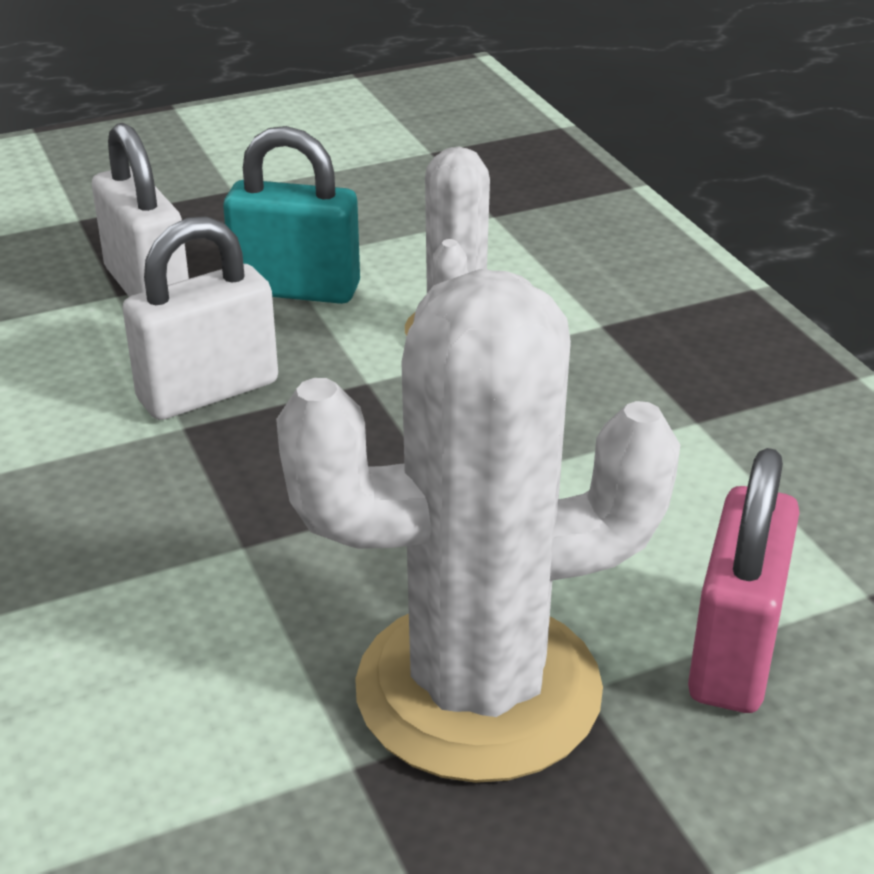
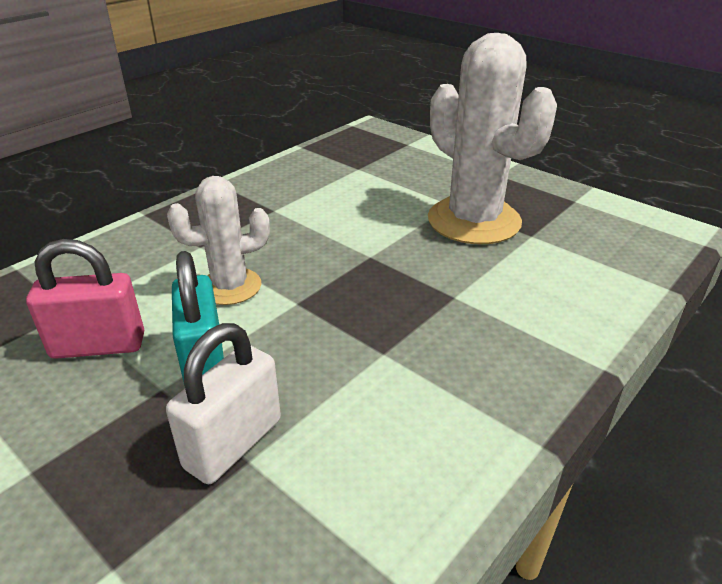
camera: 115 degrees left, 0 degrees up
(208, 391) = (345, 356): white padlock -> none
(734, 652) = (408, 183): pink padlock -> pink padlock (98, 346)

